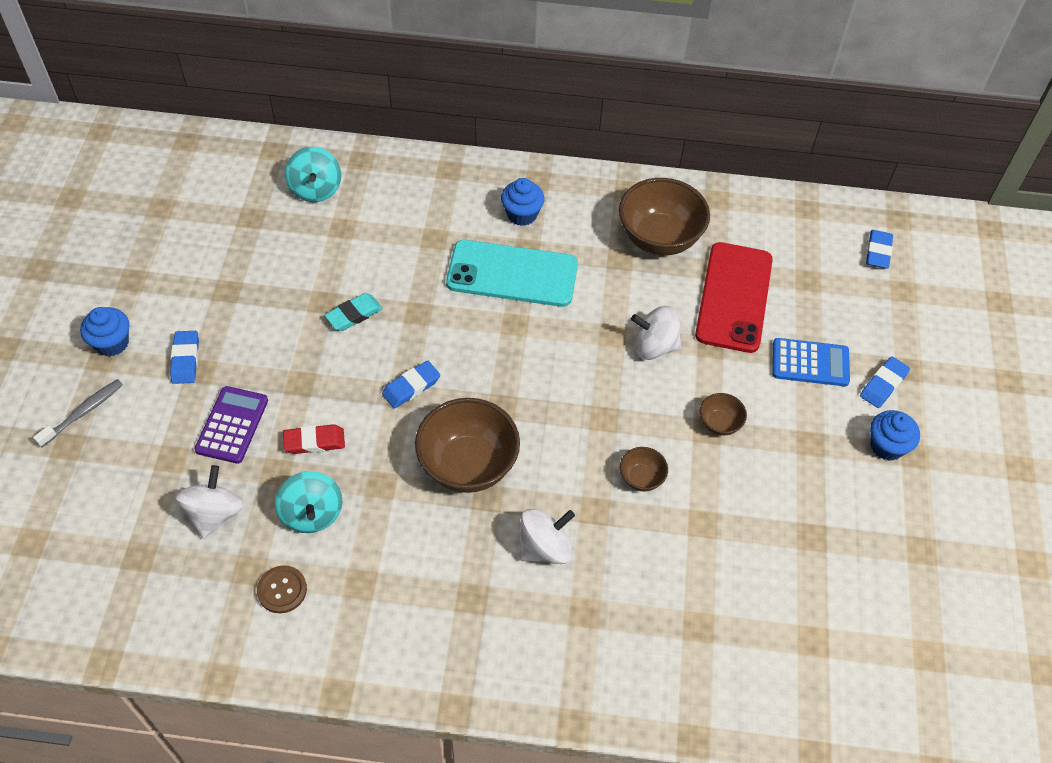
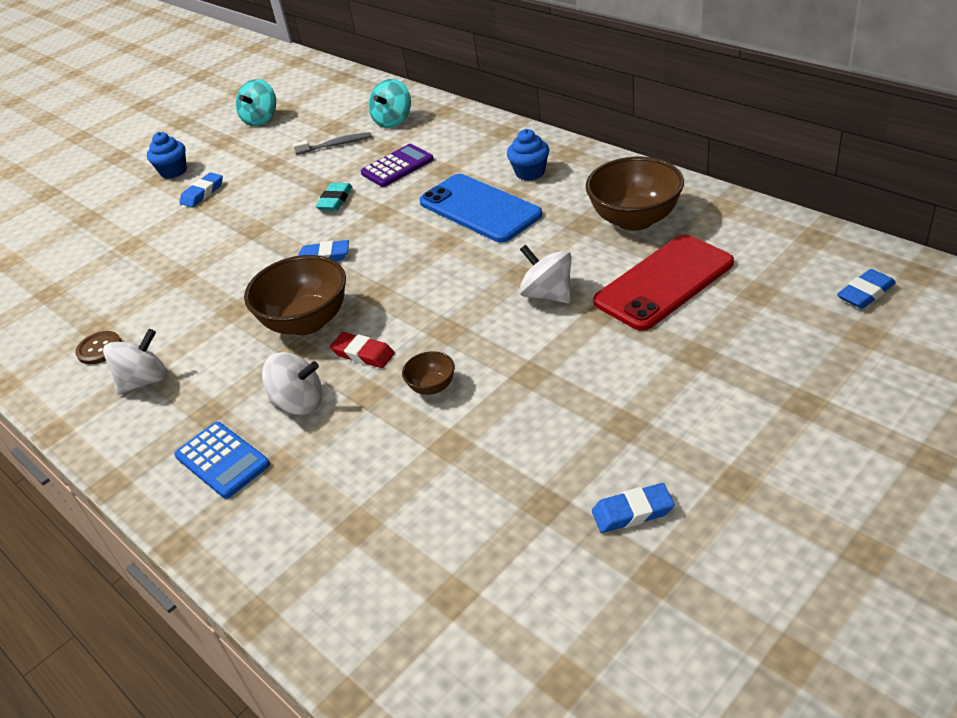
camera: 45 degrees right, 15 degrees down
(83, 412) = (115, 203): grey toothbrush -> grey toothbrush (336, 145)
(214, 513) = (116, 286): white spinning top -> white spinning top (144, 381)
(232, 425) = (185, 239): purple calculator -> purple calculator (397, 166)
(312, 513) = (170, 310): turquoise spinning top -> turquoise spinning top (261, 119)
(314, 442) = (222, 267): red eraser -> red eraser (363, 354)
(354, 315) = (335, 200): turquoise eraser -> turquoise eraser turned 75 degrees counterclockwise
(512, 274) = (479, 209): turquoise phone -> blue phone
(719, 424) = (548, 373): brown bowl -> none
(810, 363) = (692, 359): blue calculator -> blue calculator (222, 460)
(883, 384) = (759, 406): blue eraser -> blue eraser (632, 512)
(887, 446) = (710, 461): blue cupcake -> none

